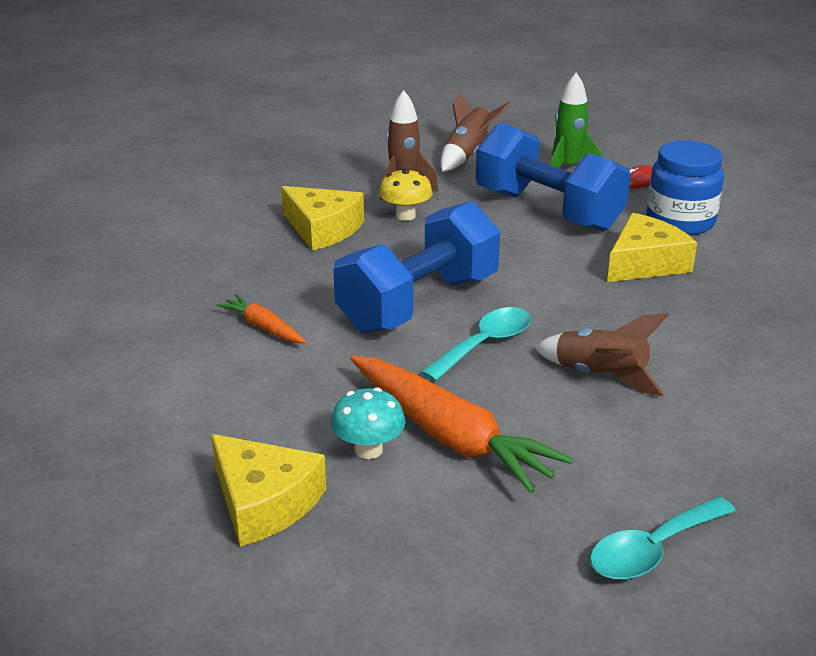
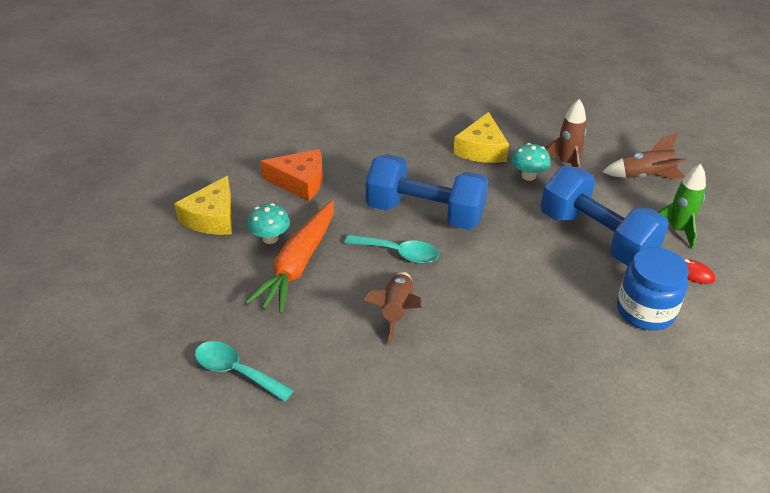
camera: 65 degrees right, 10 degrees up
(253, 389) = (300, 182): none -> orange cheese
(263, 327) = (358, 165): orange carrot -> none
(405, 215) = (528, 176): yellow mushroom -> turquoise mushroom
(548, 210) = (596, 237): blue dumbbell -> blue dumbbell turned 60 degrees counterclockwise
(645, 263) = (561, 304): yellow cheese -> none

